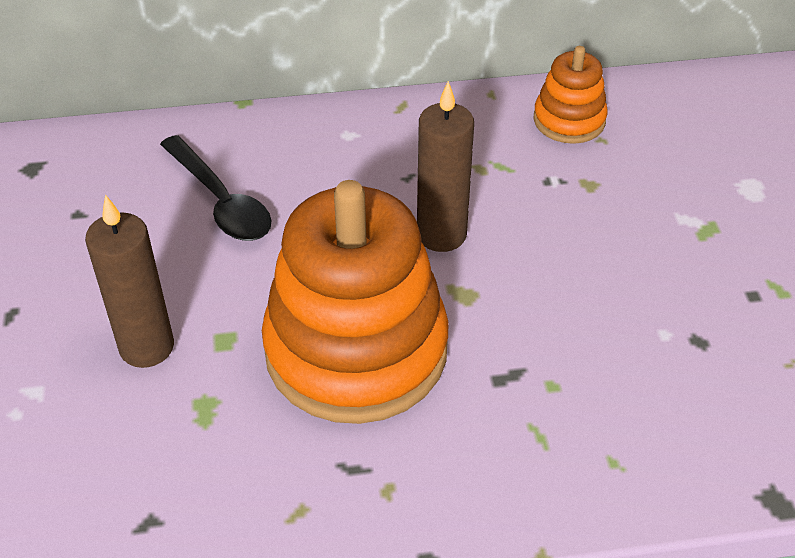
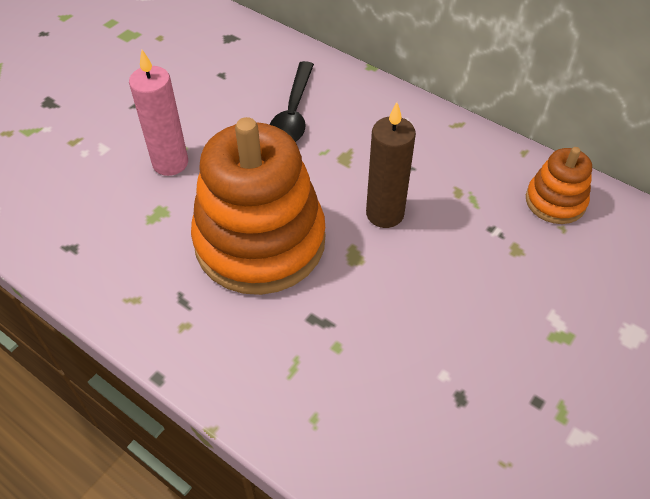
camera: 45 degrees right, 5 degrees up
(147, 347) = (170, 163): brown candle -> pink candle

